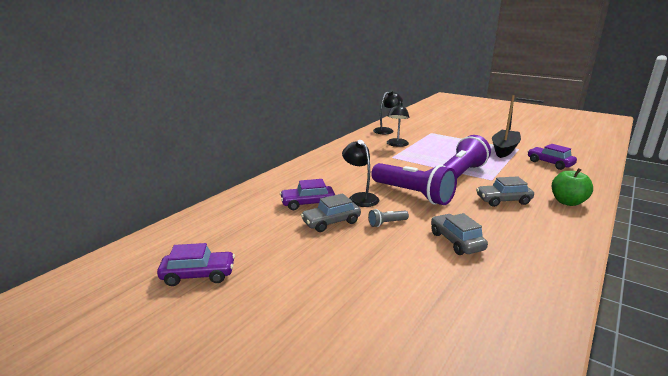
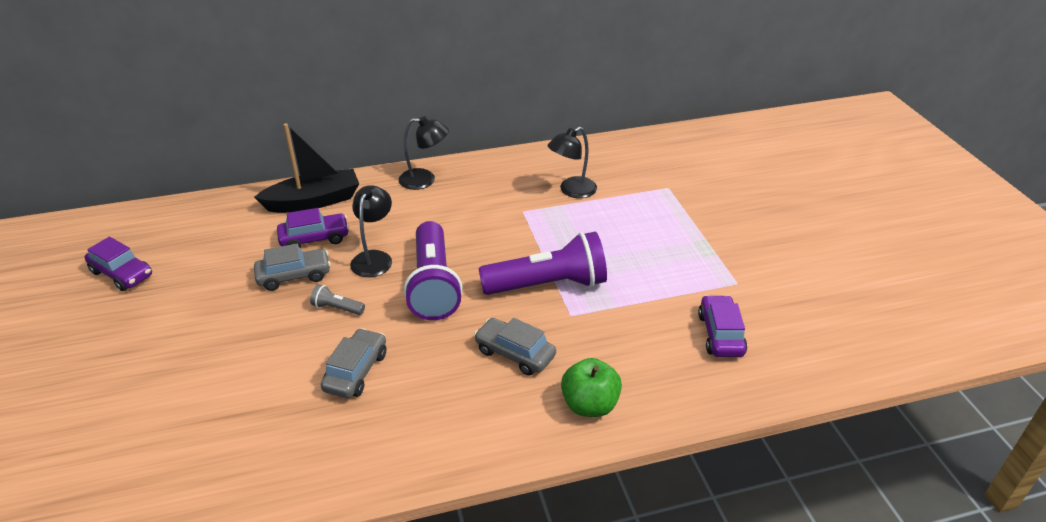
camera: 40 degrees right, 15 degrees up
(308, 203) = (314, 239): purple car -> purple car turned 135 degrees clockwise
(331, 222) = (294, 276): grey car -> grey car turned 150 degrees clockwise
(386, 130) = (611, 155): black lamp -> black lamp (425, 180)
(504, 149) = (710, 273): black boat -> black boat (313, 201)

